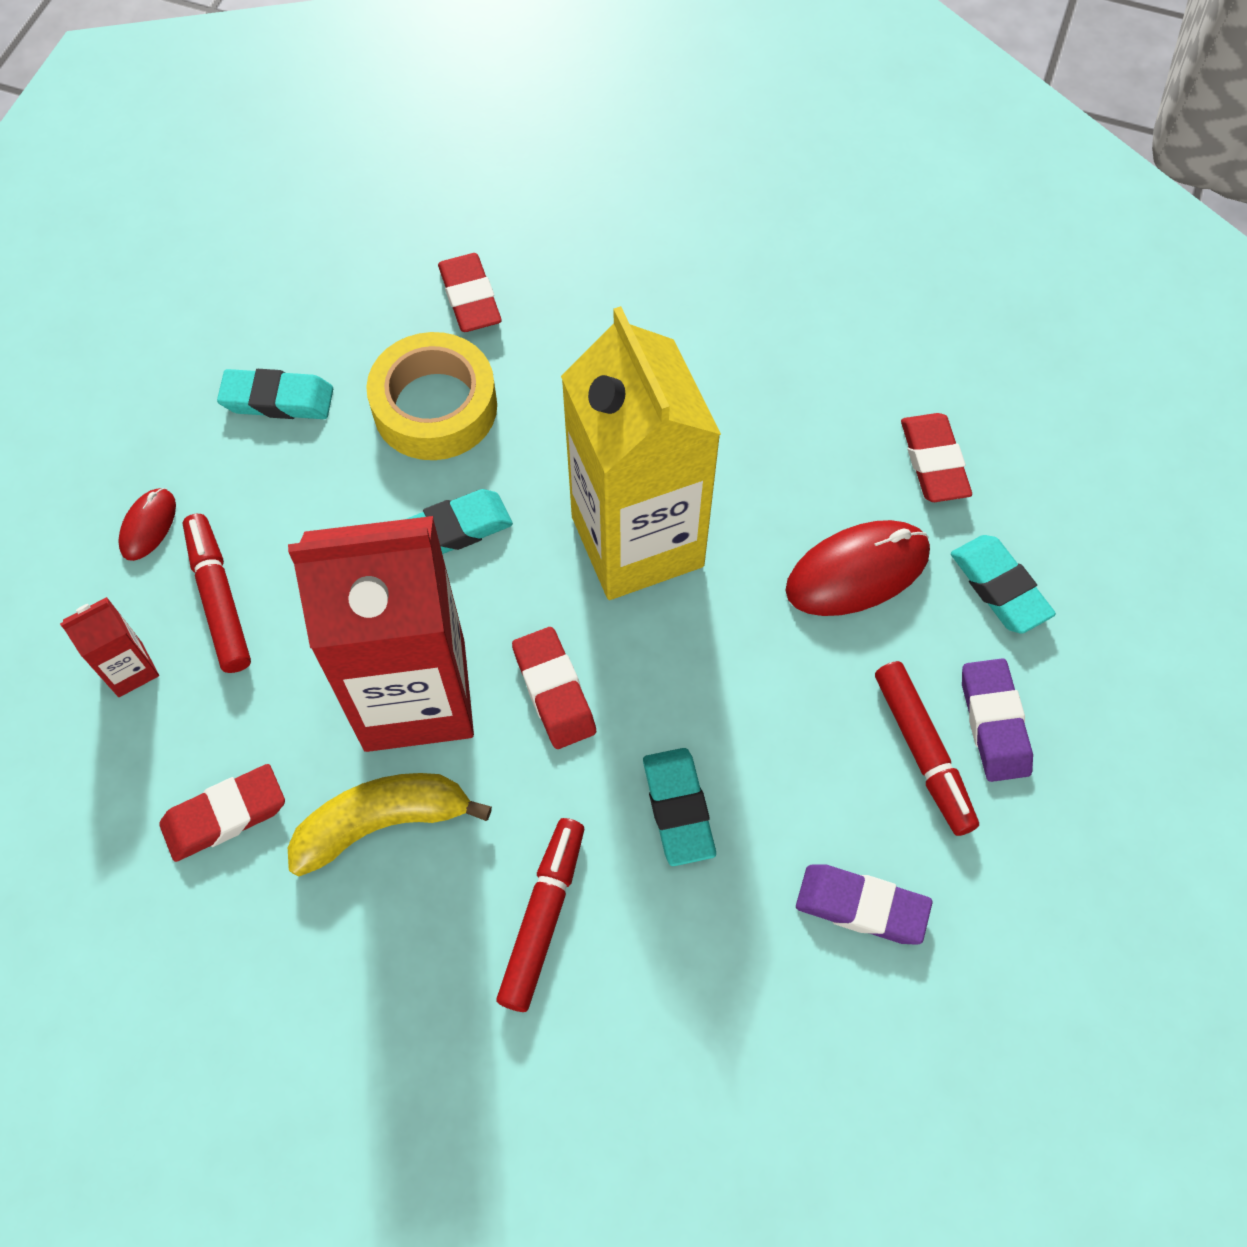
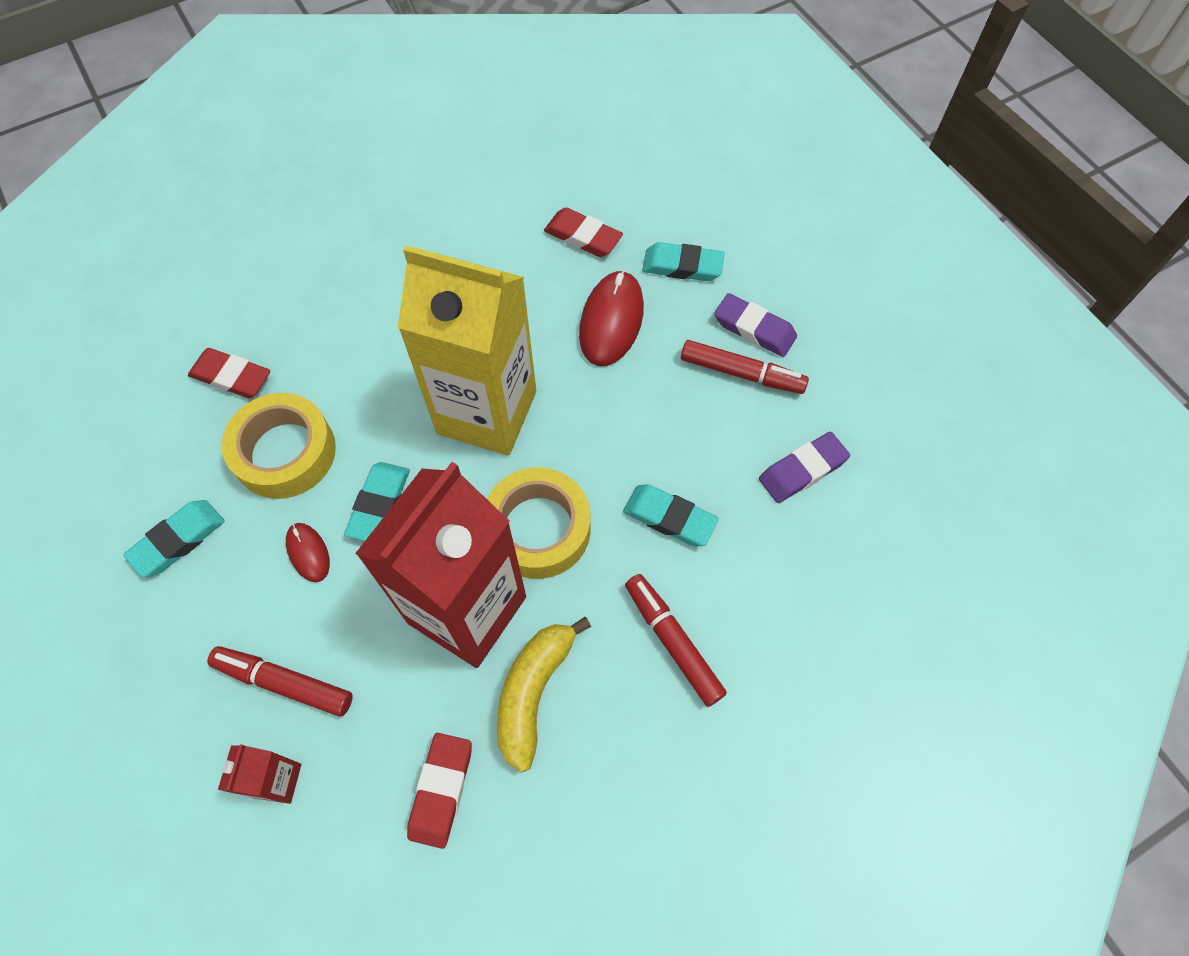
camera: 50 degrees left, 0 degrees up
(148, 526) = (183, 691): red mouse -> red mouse (308, 553)
(554, 691) = (538, 529): red eraser -> yellow tape

